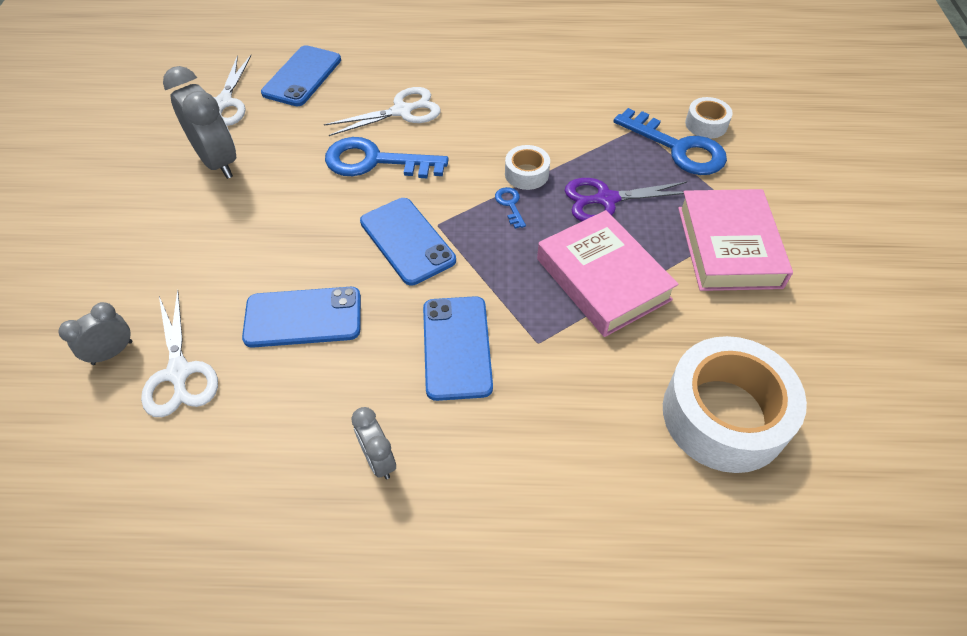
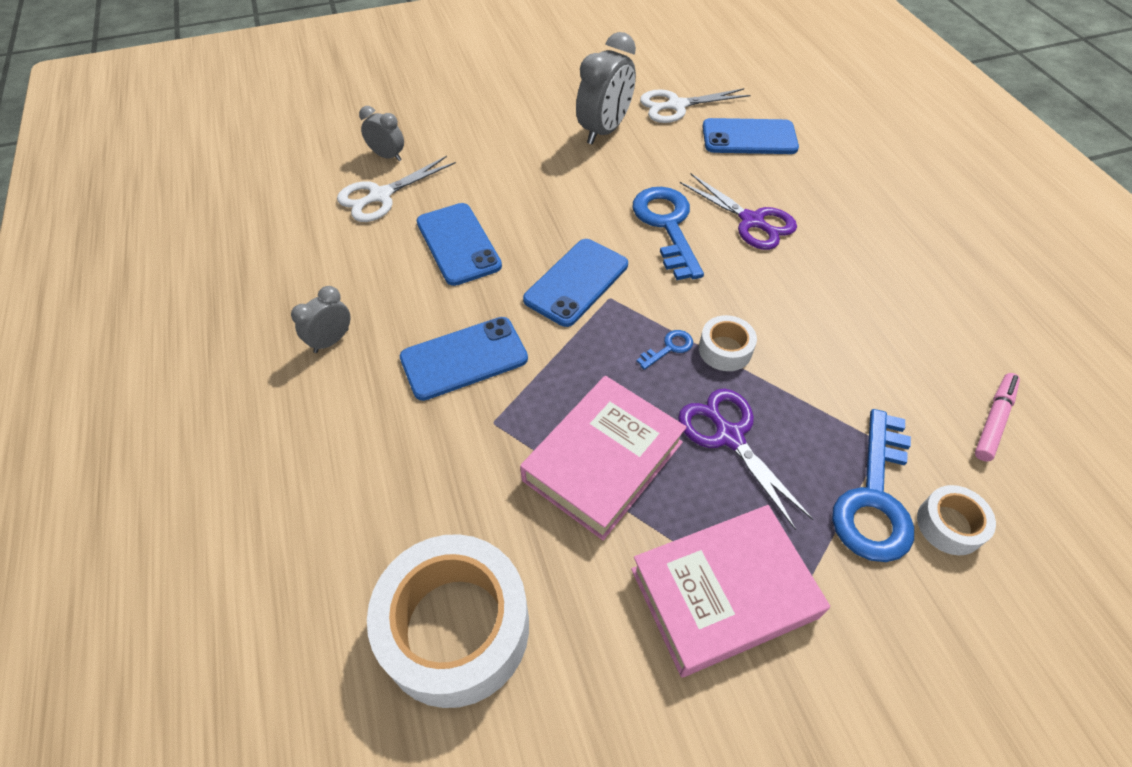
camera: 70 degrees right, 0 degrees up
(402, 111) = (752, 221): white scissors -> purple scissors
(638, 74) = (993, 420): none -> pink marker

